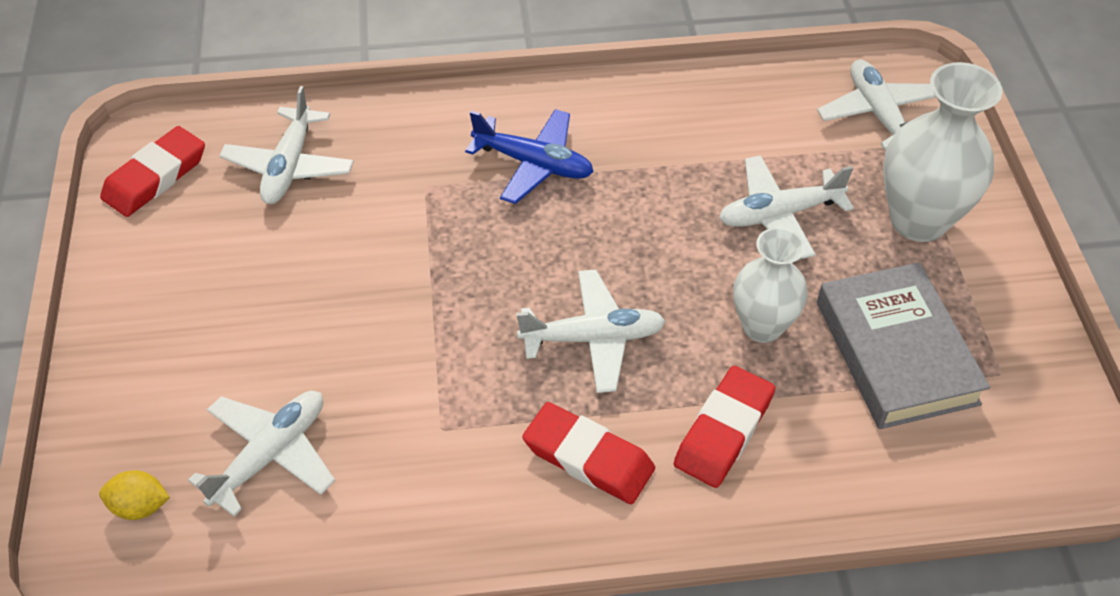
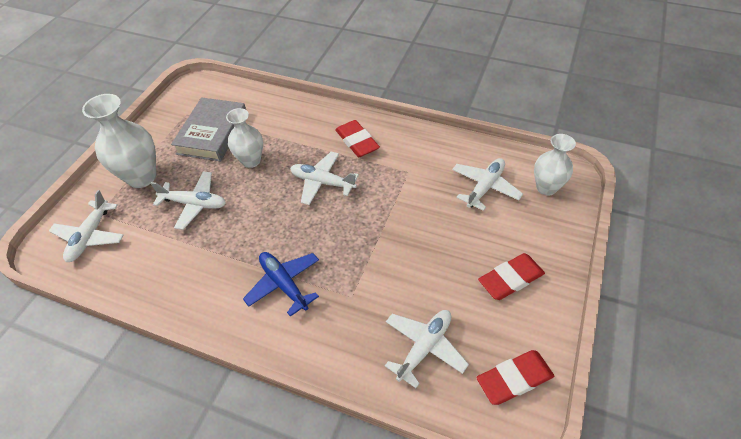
camera: 150 degrees left, 0 degrees up
(140, 506) = (546, 188): yellow lemon -> white vase
(270, 455) = (485, 187): white plane -> white plane turned 150 degrees clockwise
(724, 431) = (300, 132): red eraser -> red eraser (510, 279)

